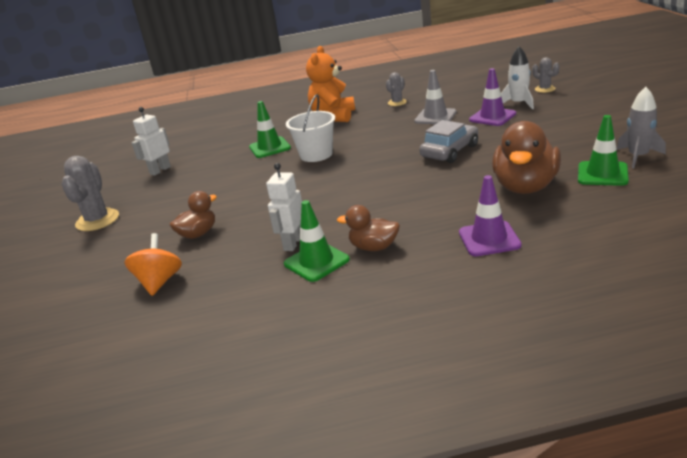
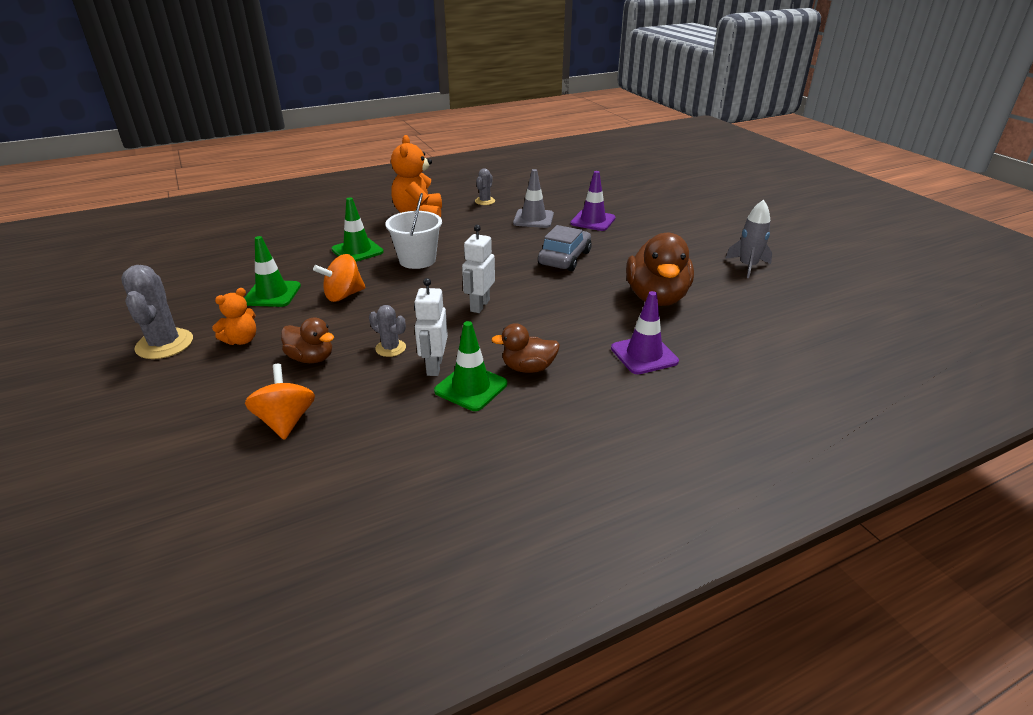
camera: 20 degrees left, 5 degrees up
(152, 218) = (241, 340): none -> orange teddy bear
(160, 170) = (225, 278): white robot -> white robot (479, 305)
(198, 234) = (311, 358): brown duck -> brown duck turned 90 degrees clockwise
(243, 184) = (343, 295): none -> orange spinning top
(518, 103) = (613, 207): white rocket -> none
(545, 89) = (632, 192): grey cactus -> grey cactus (390, 348)
(602, 174) = (723, 284): green traffic cone -> green traffic cone (272, 294)

